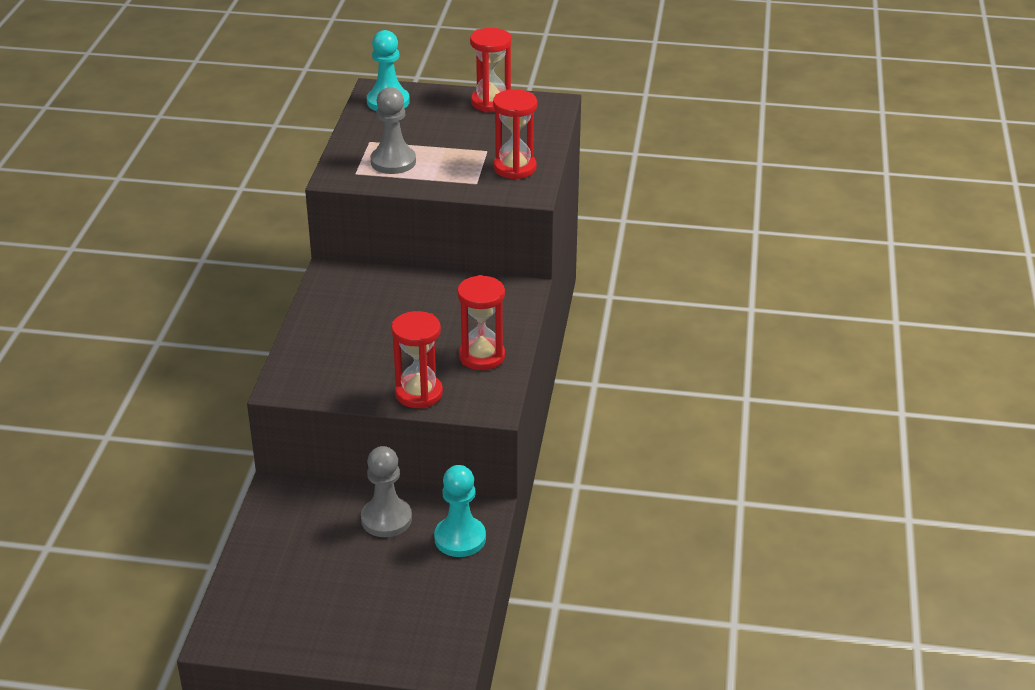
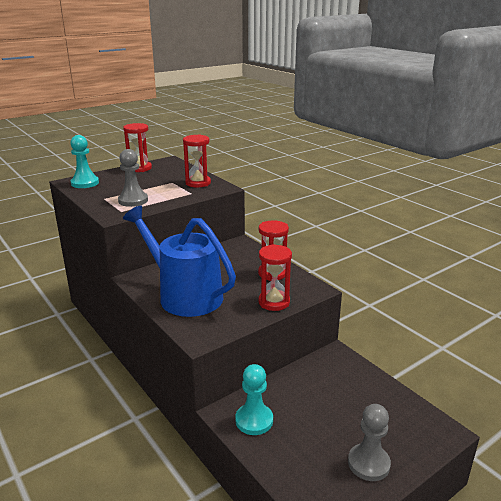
camera: 45 degrees left, 10 degrees down
(346, 327) = (185, 295): none -> blue watering can
(386, 519) = (302, 386): grey pawn -> grey pawn (368, 463)
(460, 538) = (347, 371): turquoise pawn -> turquoise pawn (254, 420)

